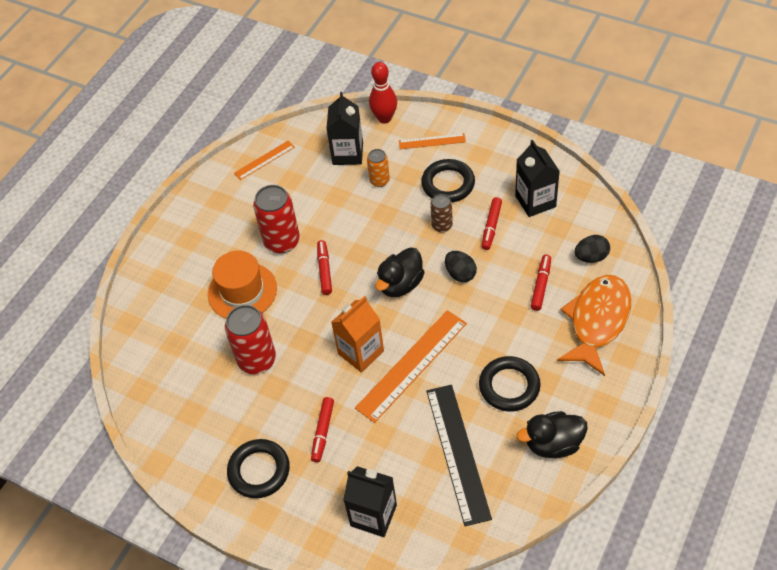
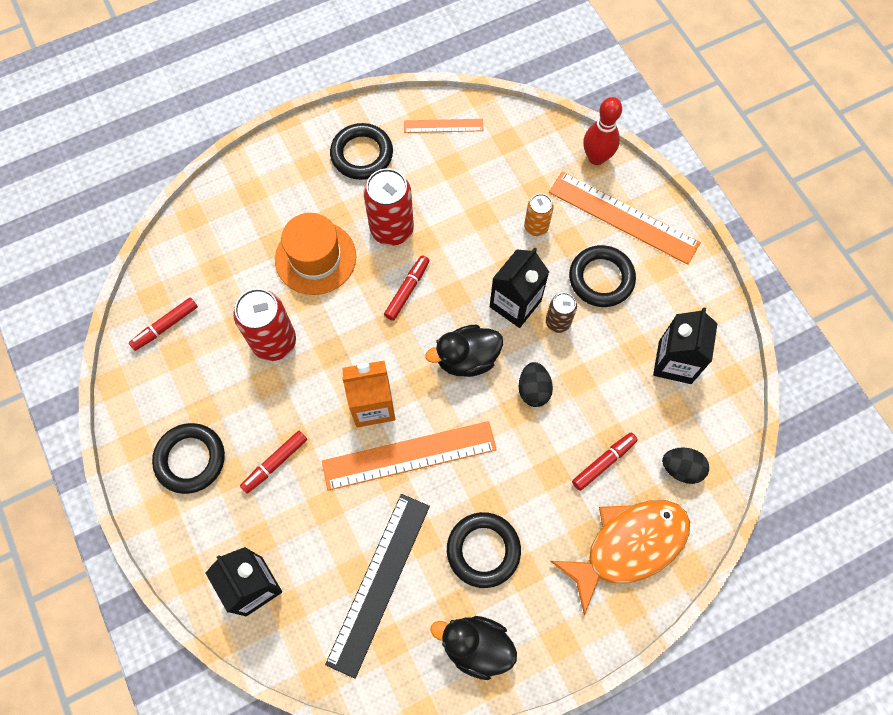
camera: 30 degrees right, 15 degrees up
(221, 210) = (362, 154): none -> black ring
(348, 154) = (528, 174): black carton -> black carton (515, 304)
(432, 141) = (623, 217): orange ruler -> orange ruler, size x1.89
(491, 226) = (606, 359): red marker -> red marker (165, 326)

